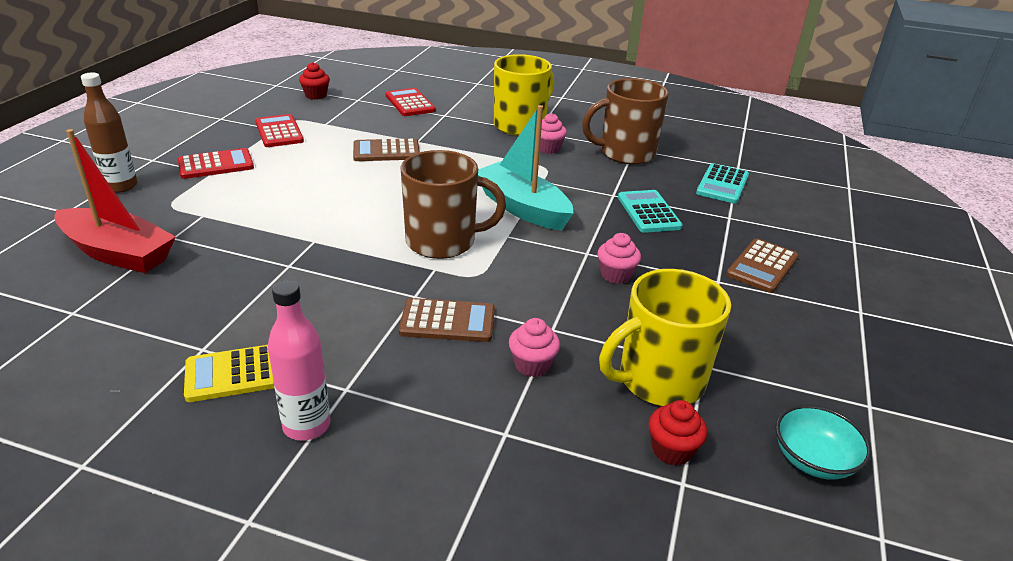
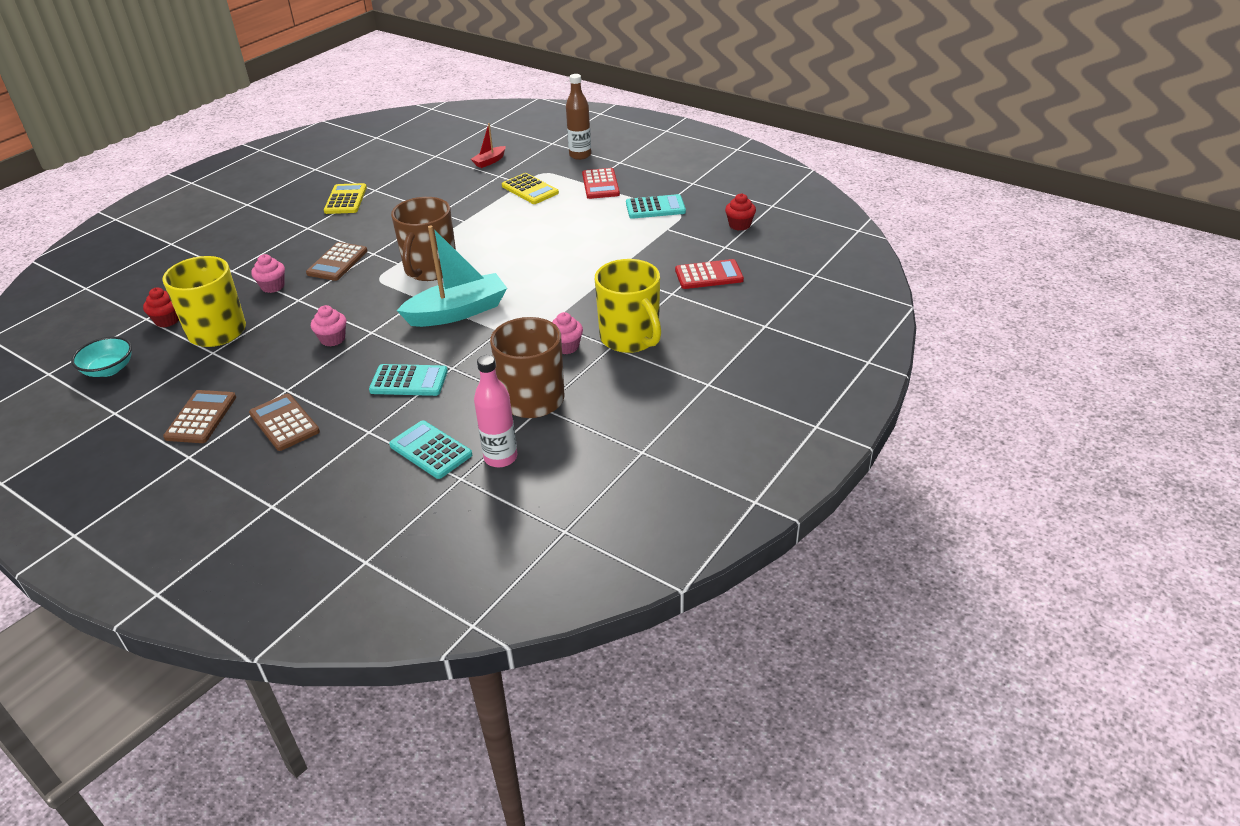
camera: 110 degrees right, 5 degrees up
(118, 253) = (489, 161): red boat -> red boat, size x0.48
(224, 207) = (530, 189): none -> yellow calculator
(279, 132) = (655, 208): red calculator -> turquoise calculator
(306, 426) = (290, 217): pink bottle -> pink bottle (500, 458)
(386, 151) = (596, 255): brown calculator -> brown calculator (201, 417)

